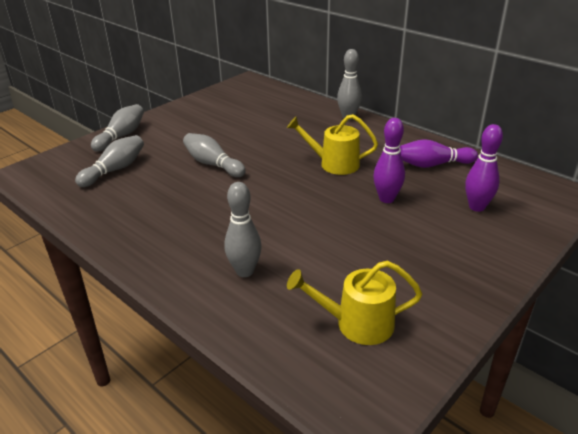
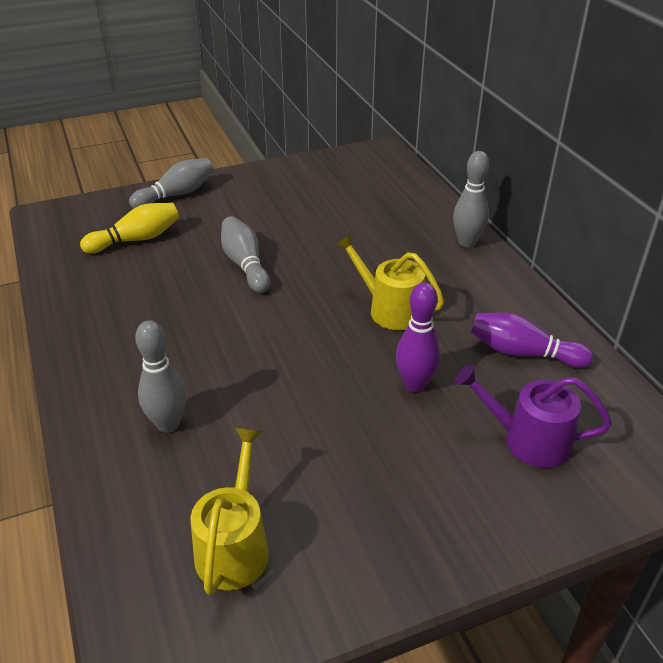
camera: 25 degrees right, 5 degrees up
(115, 170) = (136, 239): grey bowling pin -> yellow bowling pin
(357, 324) = (234, 546): yellow watering can -> yellow watering can turned 75 degrees clockwise
(476, 207) = (528, 440): purple bowling pin -> purple watering can

